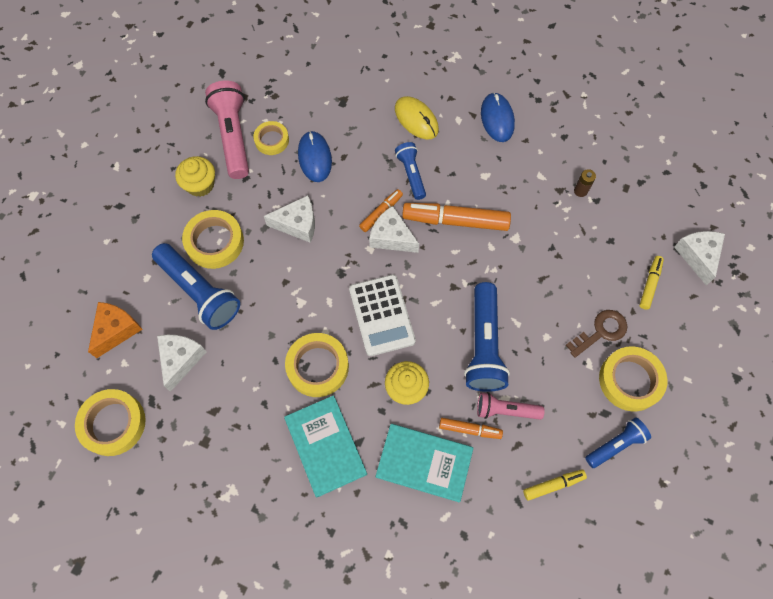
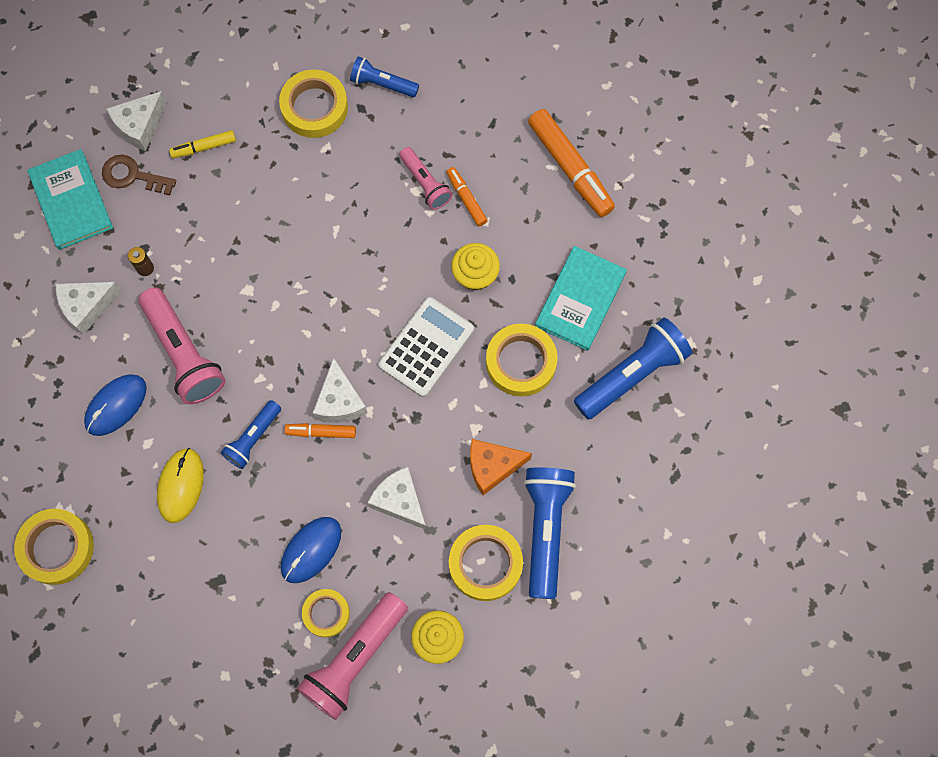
camera: 130 degrees left, 5 degrees up
(113, 423) = (721, 490): yellow tape -> yellow tape (57, 548)
(116, 330) = (646, 571): orange cheese -> orange cheese (492, 467)
(181, 359) = (619, 486): white cheese -> white cheese (87, 307)
(424, 463) = (525, 213): turquoise book -> turquoise book (71, 201)
(455, 221) = (273, 357): orange marker -> orange marker (570, 168)
(483, 345) = (381, 241): blue flashlight -> blue flashlight (632, 374)
(501, 174) = (183, 354): none -> pink flashlight
(553, 485) = (456, 107): yellow marker -> none
(601, 331) = (286, 157): brown key -> brown key (132, 176)

